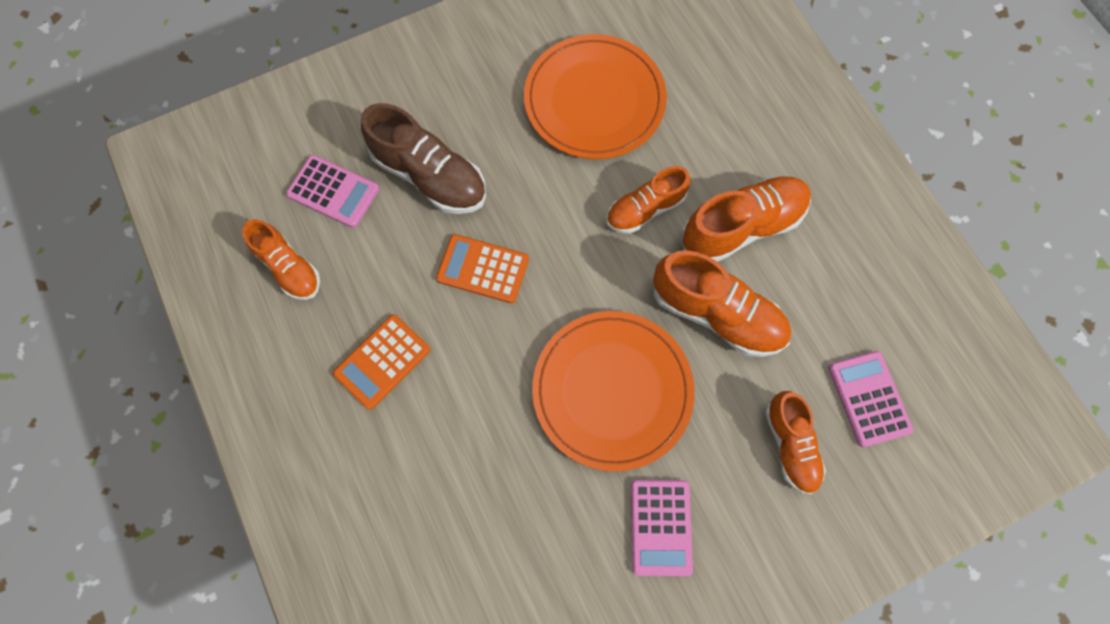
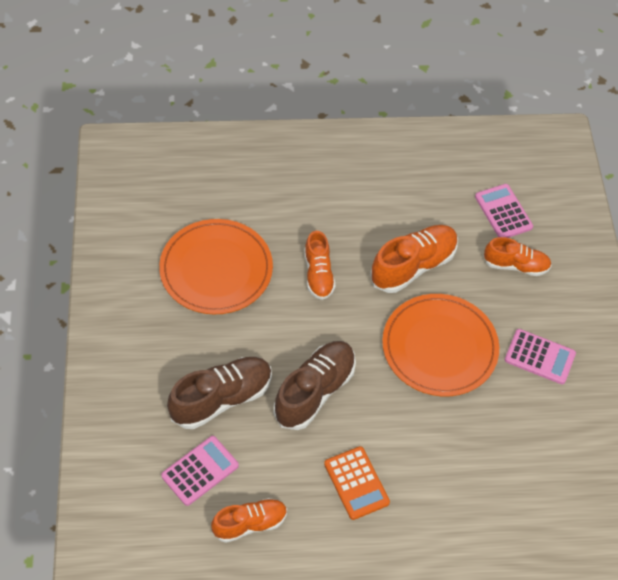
camera: 70 degrees left, 15 degrees down
(483, 269) = (315, 391): orange calculator -> brown shoe
(742, 227) = (359, 225): orange shoe -> none
(868, 398) = (503, 212): pink calculator -> pink calculator turned 60 degrees clockwise

